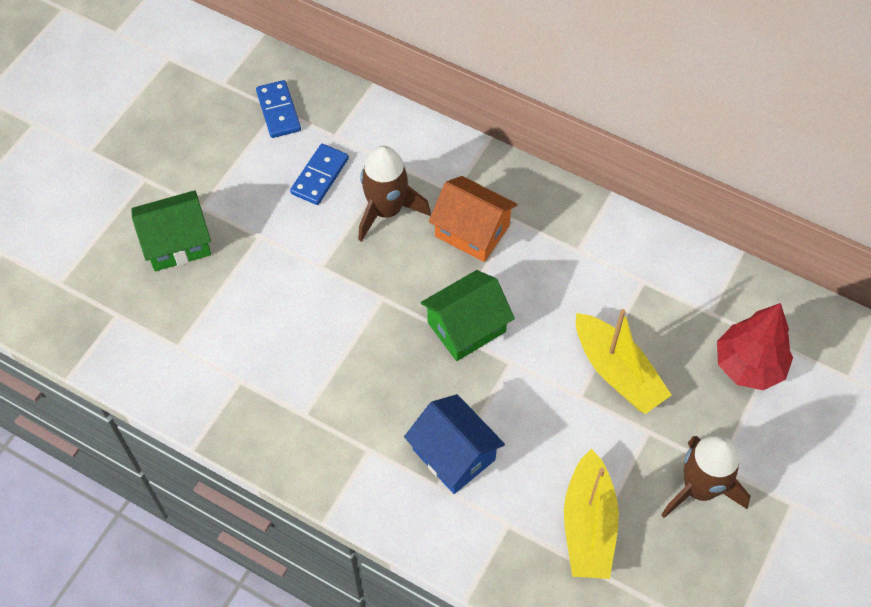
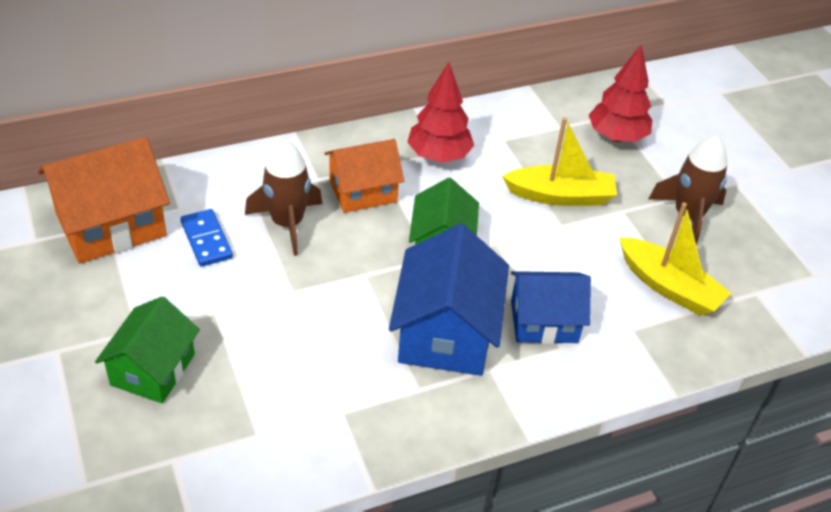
camera: 55 degrees left, 15 degrees down
(278, 111) = (111, 225): blue domino -> orange house
(376, 394) = (446, 332): none -> blue house
(570, 251) = (439, 156): none -> red tree

